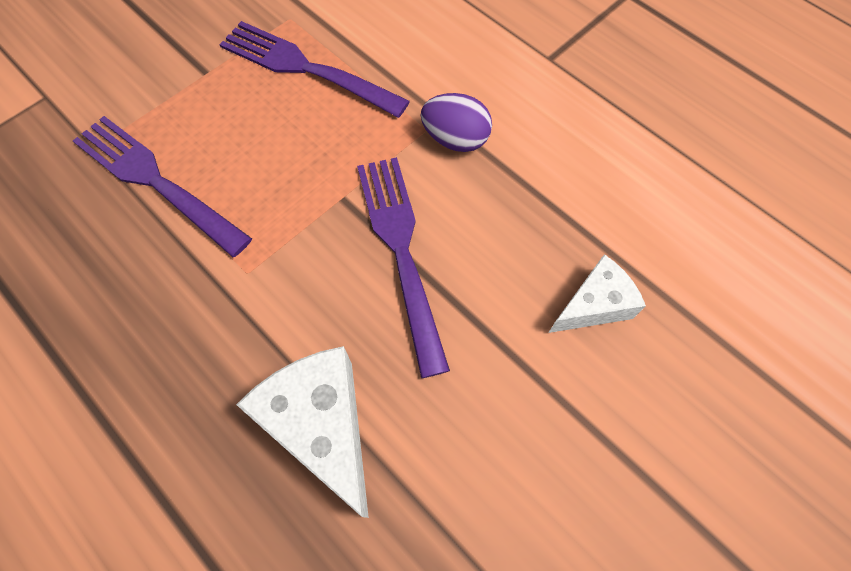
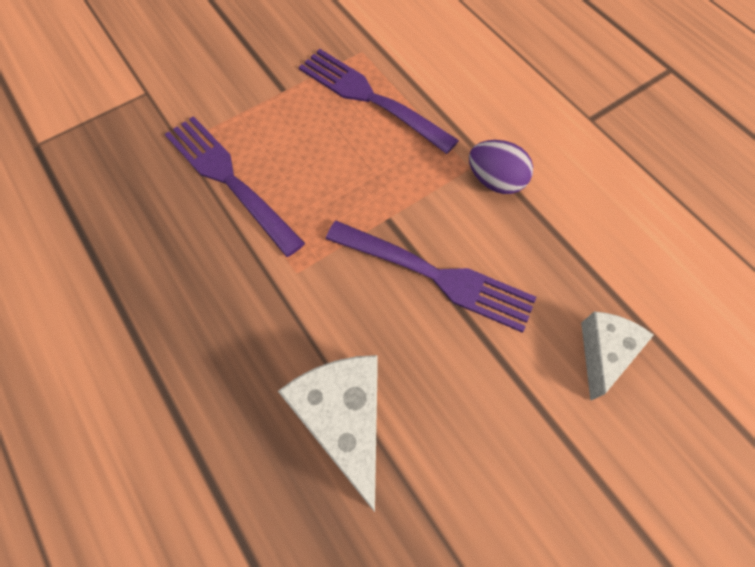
camera: 10 degrees right, 0 degrees up
(402, 252) = (434, 276): purple fork -> purple fork turned 120 degrees clockwise
(593, 305) = (603, 353): white cheese -> white cheese turned 45 degrees counterclockwise

